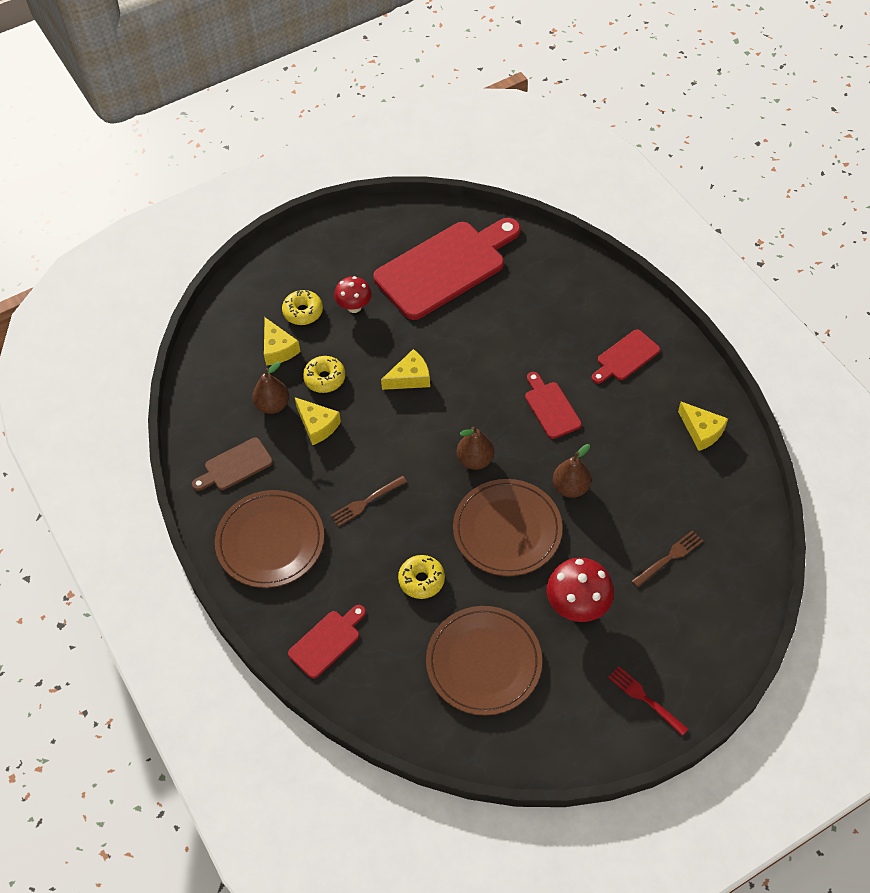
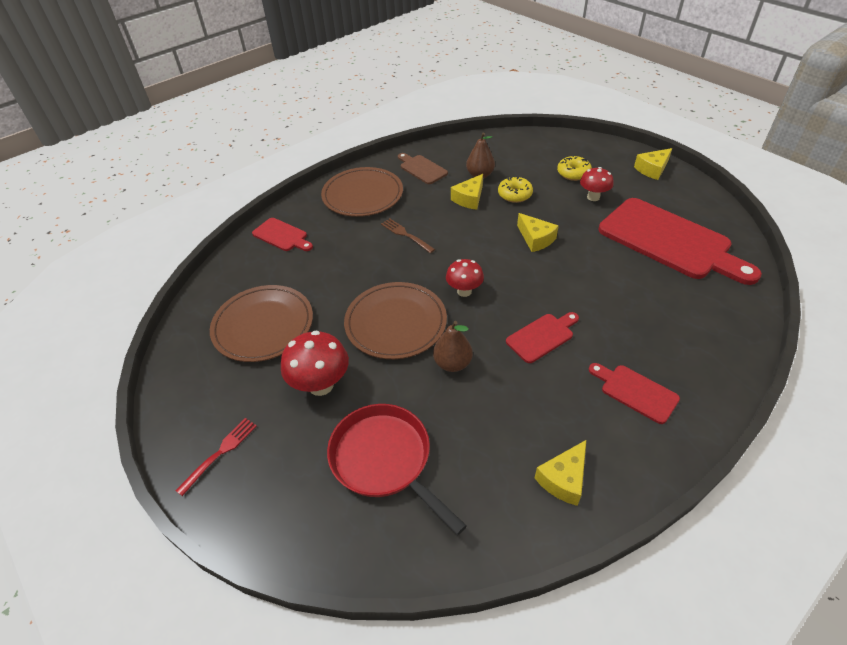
camera: 80 degrees right, 10 degrees down
(278, 349) = (532, 168): yellow cheese -> yellow cheese (652, 169)
(421, 580) = (338, 276): yellow donut -> none
(475, 460) = (464, 291): brown pear -> red mushroom
(669, 558) = (385, 460): brown fork -> red pan

